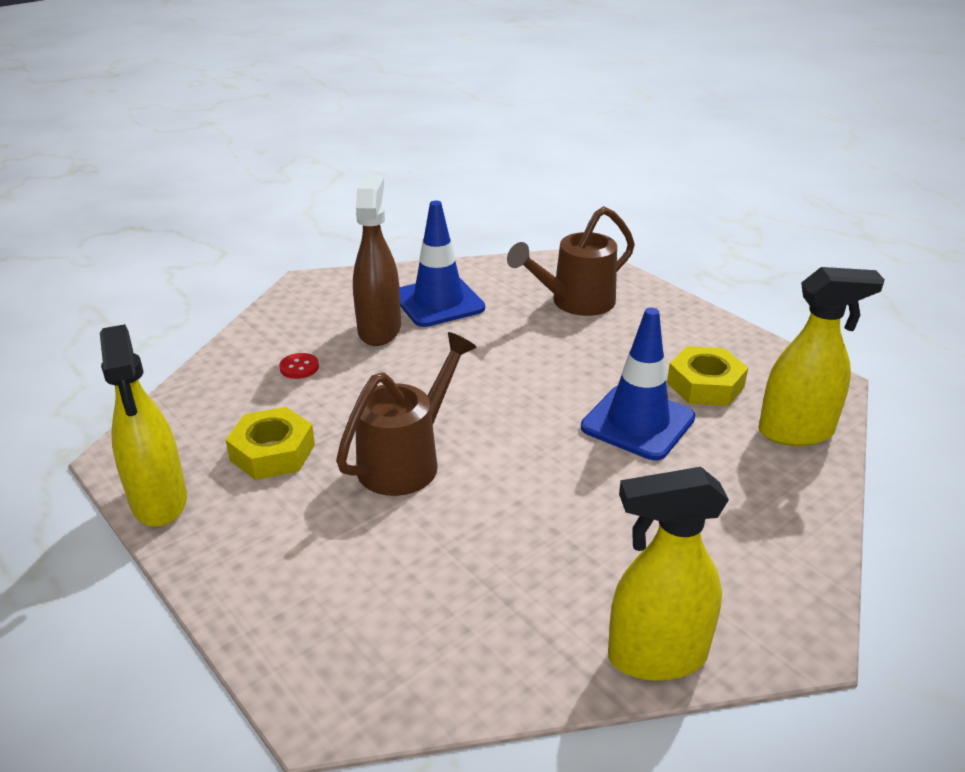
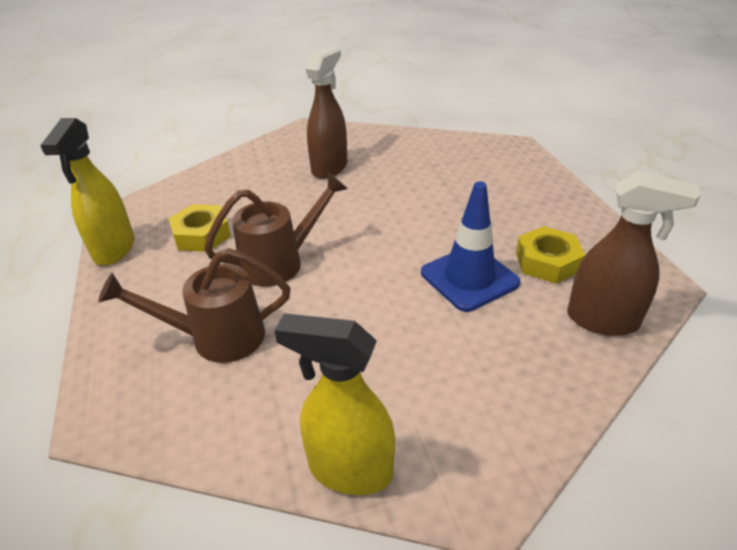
camera: 25 degrees right, 5 degrees up
(299, 367) = (260, 182): red button -> none
(438, 302) = (384, 156): blue traffic cone -> none
(575, 302) = (485, 175): brown watering can -> brown watering can (217, 337)
(796, 432) = (603, 320): yellow spray bottle -> brown spray bottle

